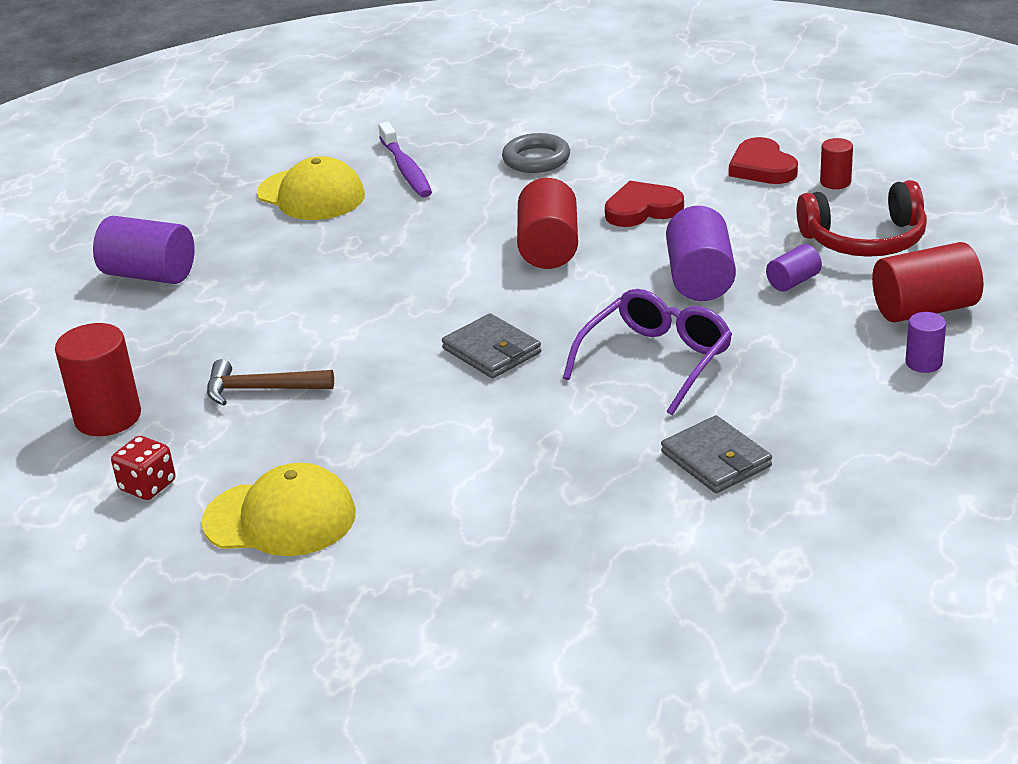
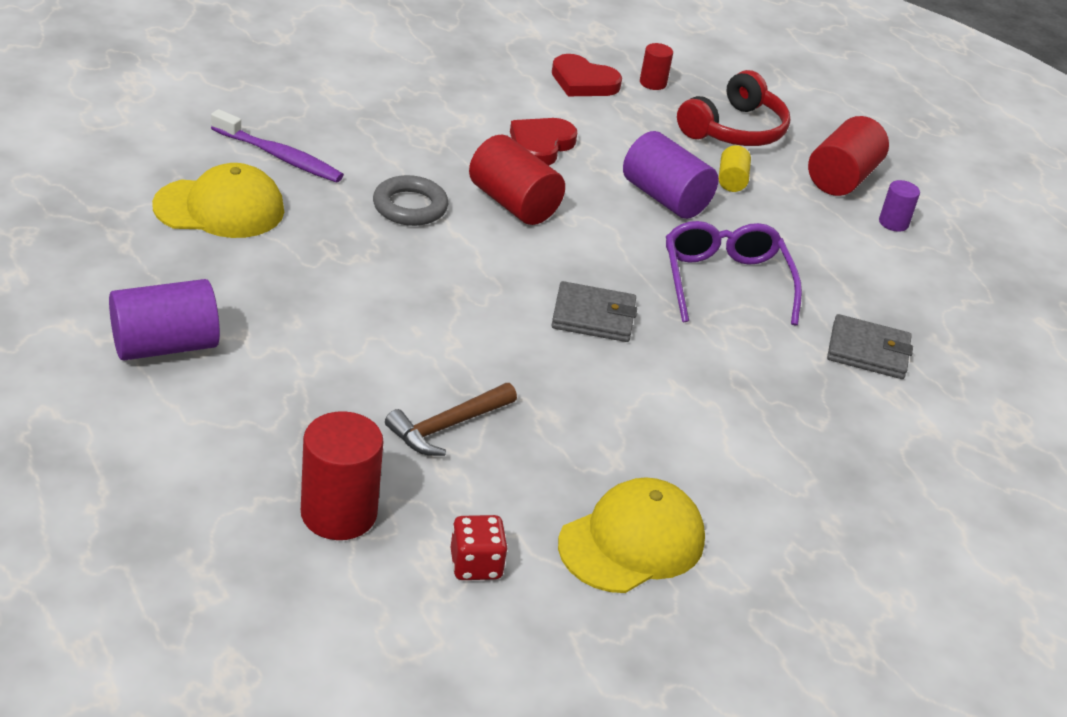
camera: 50 degrees left, 5 degrees up
(536, 159) = (389, 117): grey ring -> grey ring (410, 207)
(793, 282) = (731, 181): purple cylinder -> yellow cylinder

